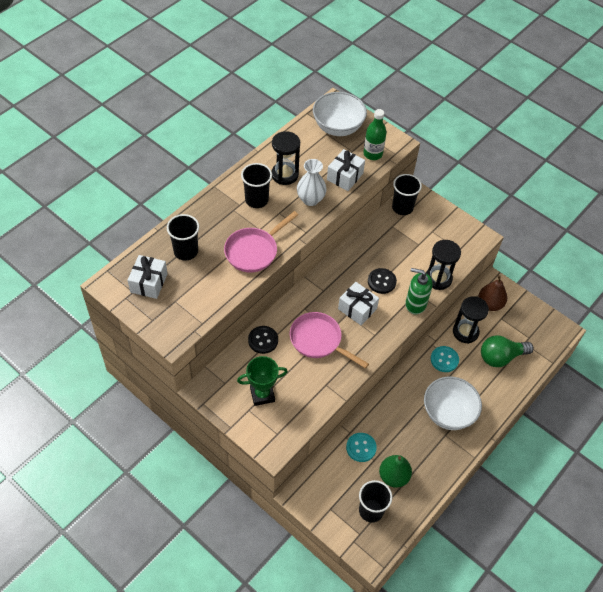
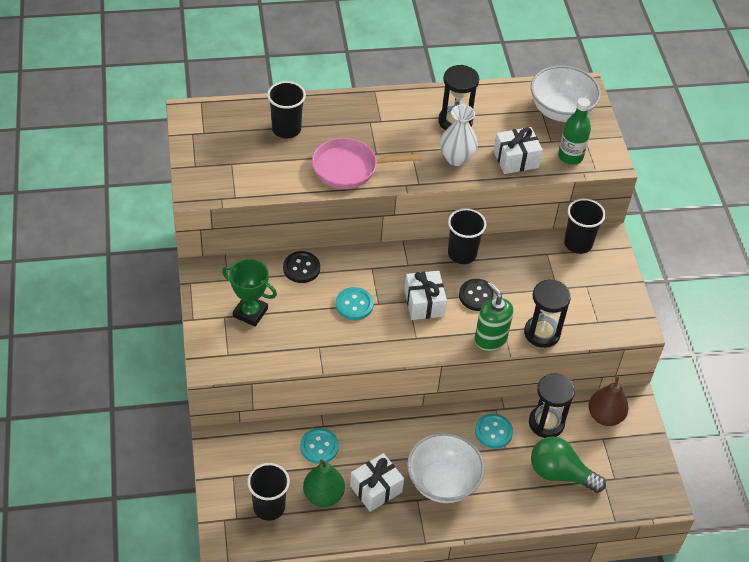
camera: 40 degrees right, 5 degrees down
(149, 283) = (225, 134): white gift -> white gift (376, 489)
(256, 200) = (402, 126): black cup -> black cup (462, 254)
(319, 340) = (354, 305): pink pan -> turquoise button

